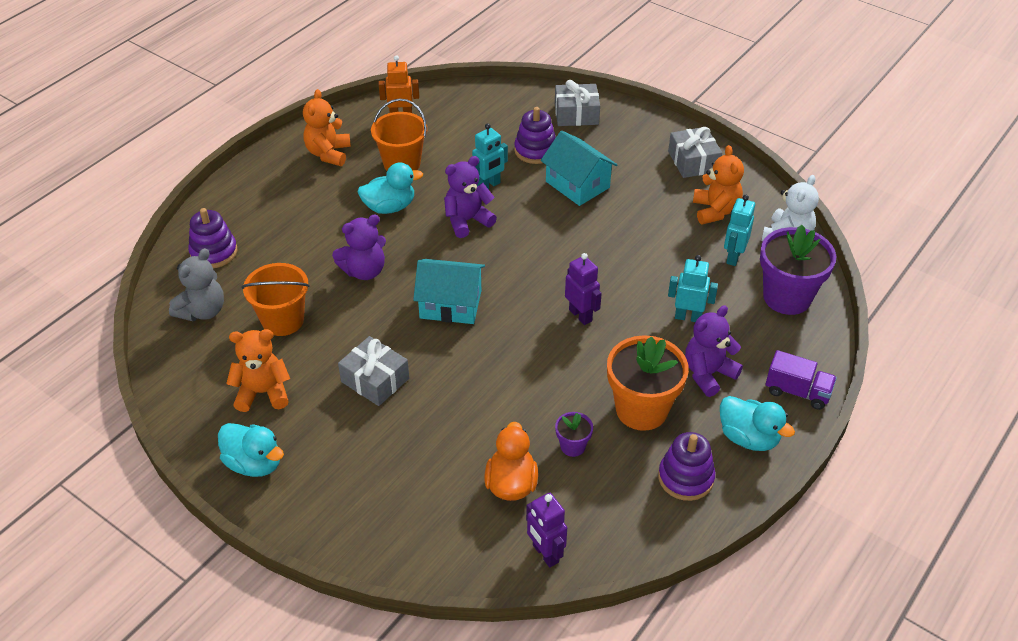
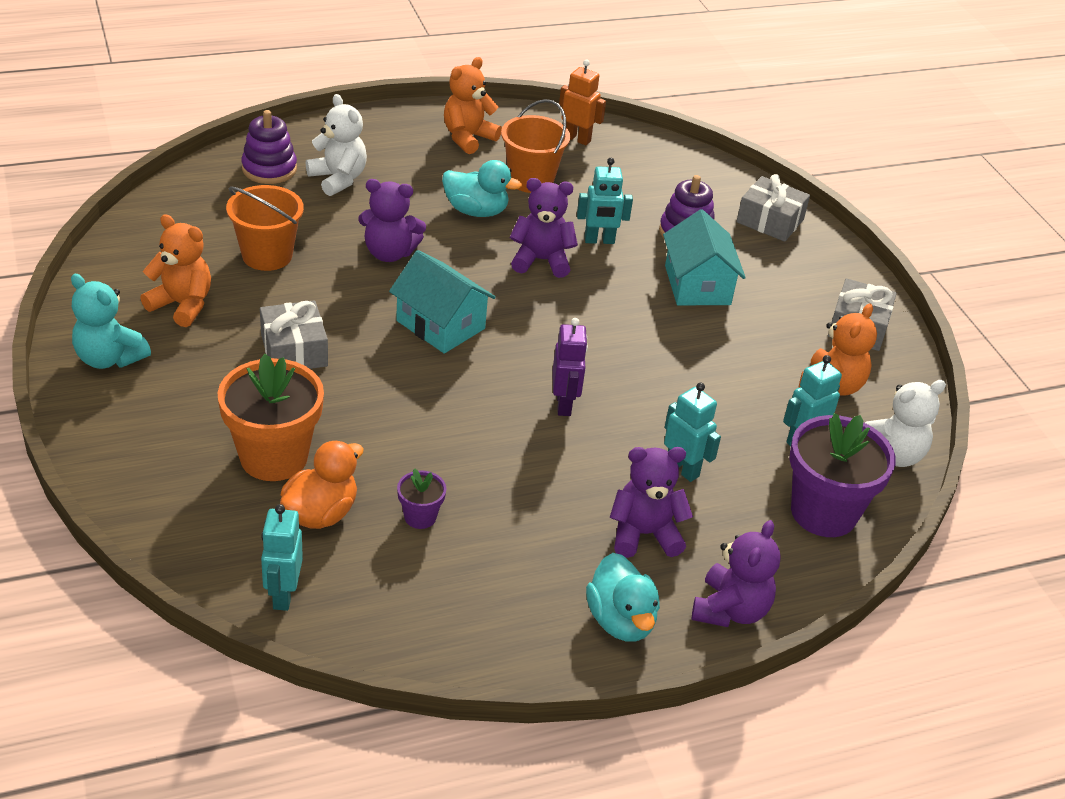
camera: 30 degrees right, 5 degrees down
(202, 311) = (206, 211): grey teddy bear -> none
(254, 463) = (109, 358): turquoise duck -> turquoise teddy bear
(271, 234) = (338, 179): none -> white teddy bear
(545, 554) = (283, 595): purple robot -> turquoise robot
(641, 410) = (531, 526): orange flower pot -> orange flower pot (274, 457)
(685, 478) = (506, 616): purple stacking toy -> none
(797, 392) = (730, 610): purple truck -> purple teddy bear

